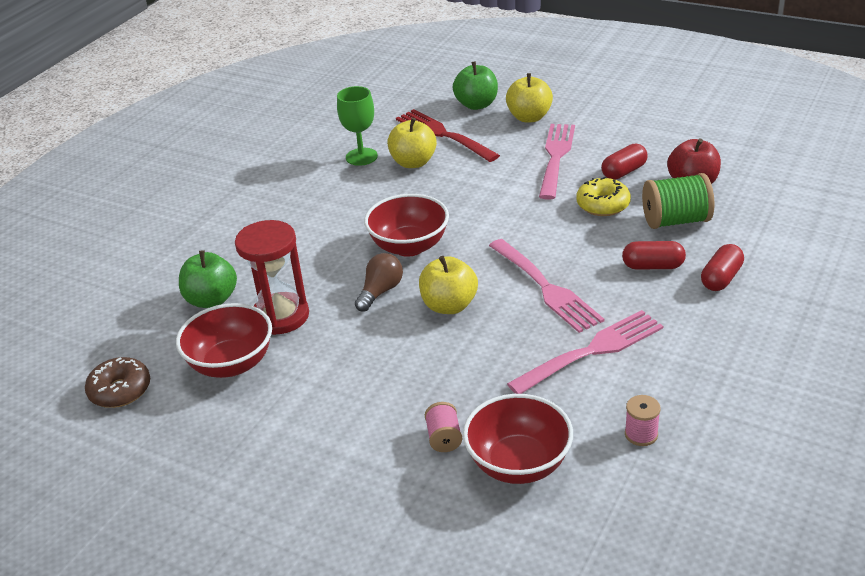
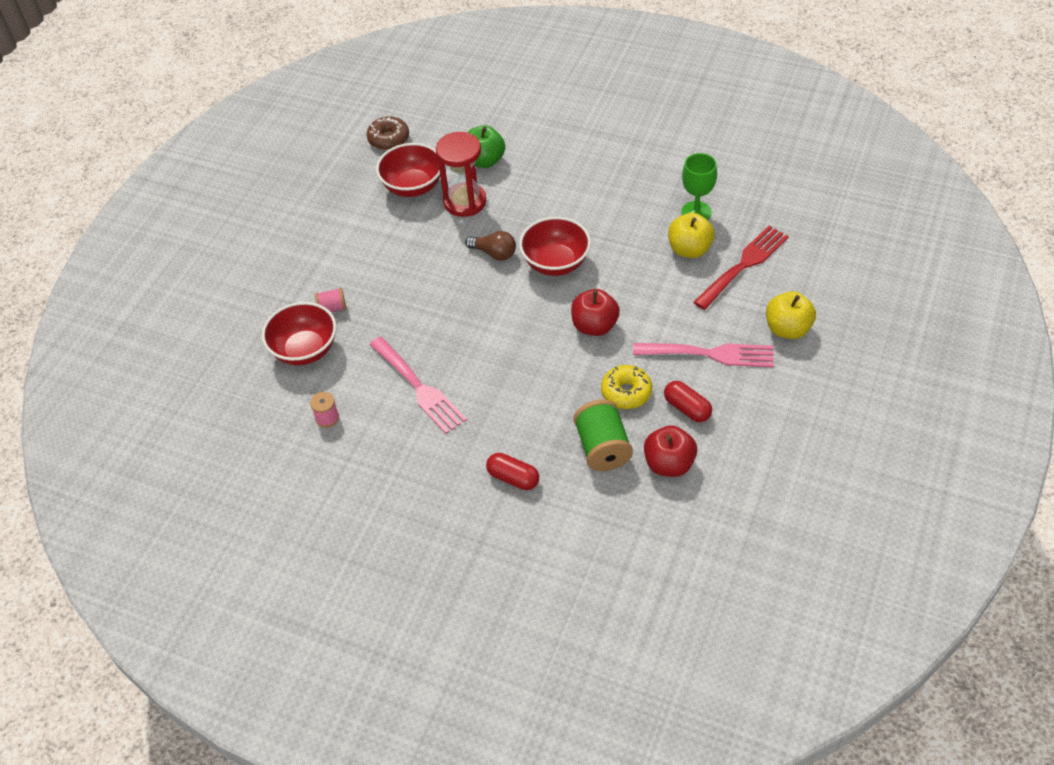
camera: 85 degrees right, 15 degrees up
(449, 305) = (476, 296): yellow apple -> none
(476, 105) = (808, 285): green apple -> none
(510, 222) = (594, 326): none -> red apple
(545, 288) = (499, 355): pink fork -> none
(653, 266) = (530, 429): red capsule -> none

